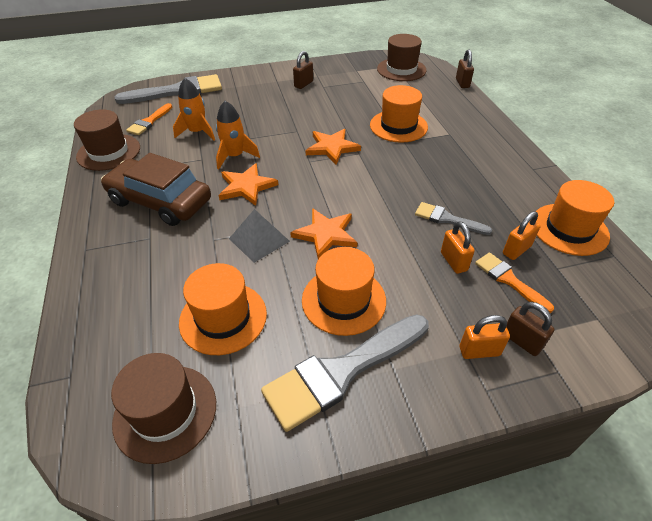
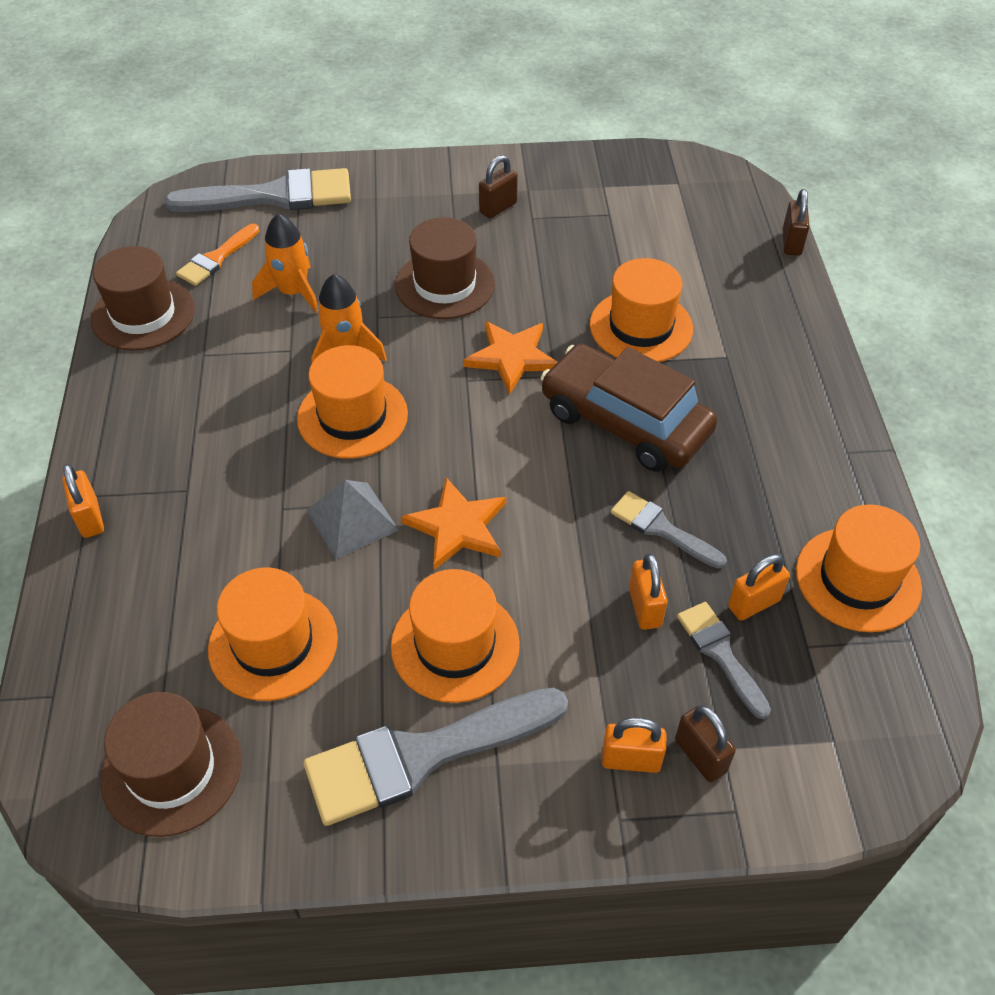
camera: 10 degrees right, 5 degrees up
(86, 262) = (90, 518): none -> orange padlock
(160, 201) = (212, 425): brown car -> brown car (625, 422)
(246, 186) = (352, 416): orange star -> orange hat
(401, 69) = (687, 195): brown hat -> brown hat (445, 285)
(509, 280) = (720, 654): orange brush -> grey brush

